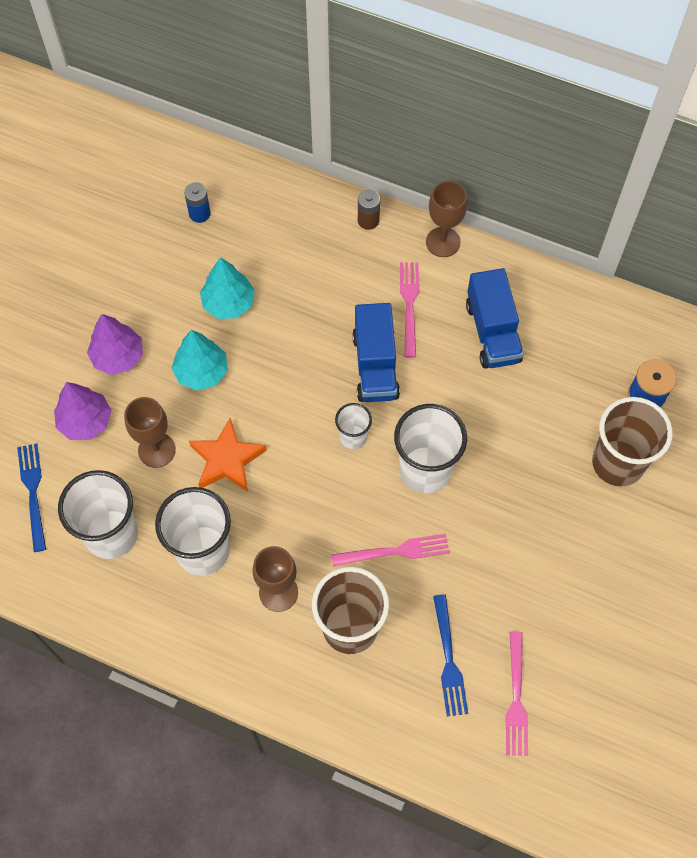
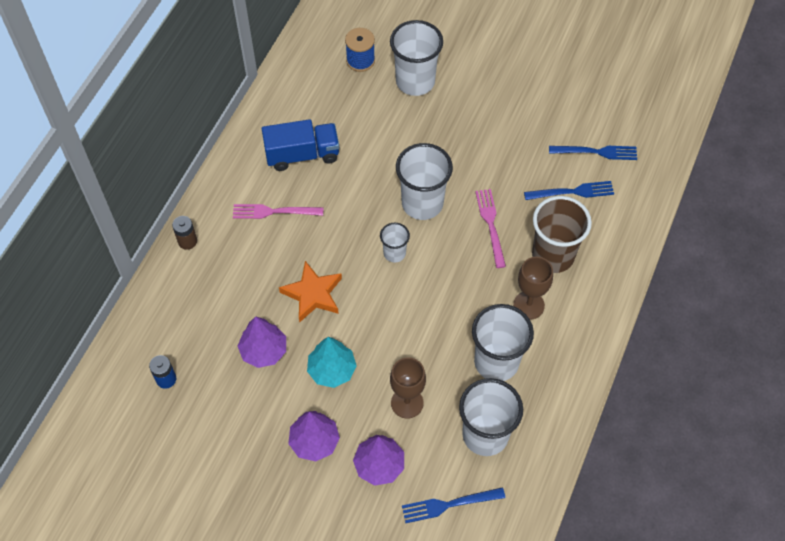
camera: 90 degrees left, 5 degrees down
(227, 459) = (415, 346): orange star -> orange star (313, 294)
(228, 303) = (264, 351): turquoise tree -> purple tree
(375, 366) = (330, 237): blue truck -> none
(443, 242) = (214, 186): brown goblet -> none
(516, 699) = (597, 152): pink fork -> blue fork
(617, 463) = (415, 81): brown cup -> white cup

